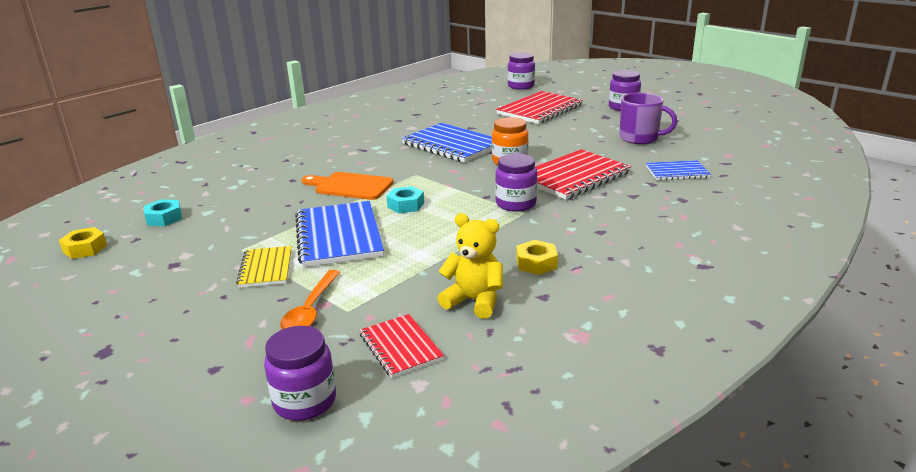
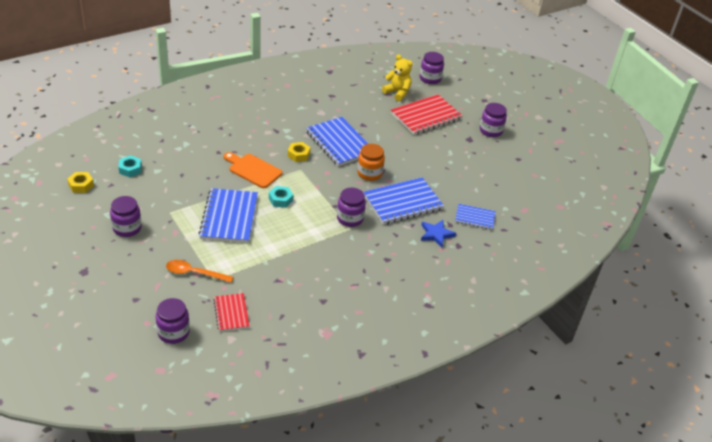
camera: 10 degrees right, 15 degrees up
(174, 280) = (127, 228): none -> purple jar
(266, 268) = (179, 233): yellow notebook -> none
(311, 310) = (194, 273): orange spoon -> orange spoon turned 75 degrees clockwise
(474, 301) = (284, 293): yellow teddy bear -> yellow teddy bear (397, 93)
(536, 263) = (333, 274): yellow nut -> yellow nut (298, 155)
(573, 177) = (403, 202): red notebook -> blue notebook
(640, 138) = (476, 173): purple mug -> none
(643, 195) = (436, 234): none -> blue star

